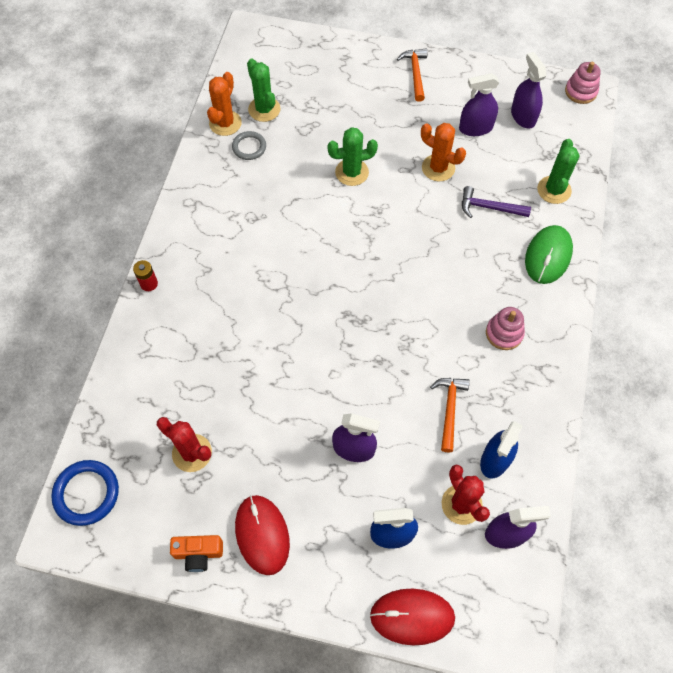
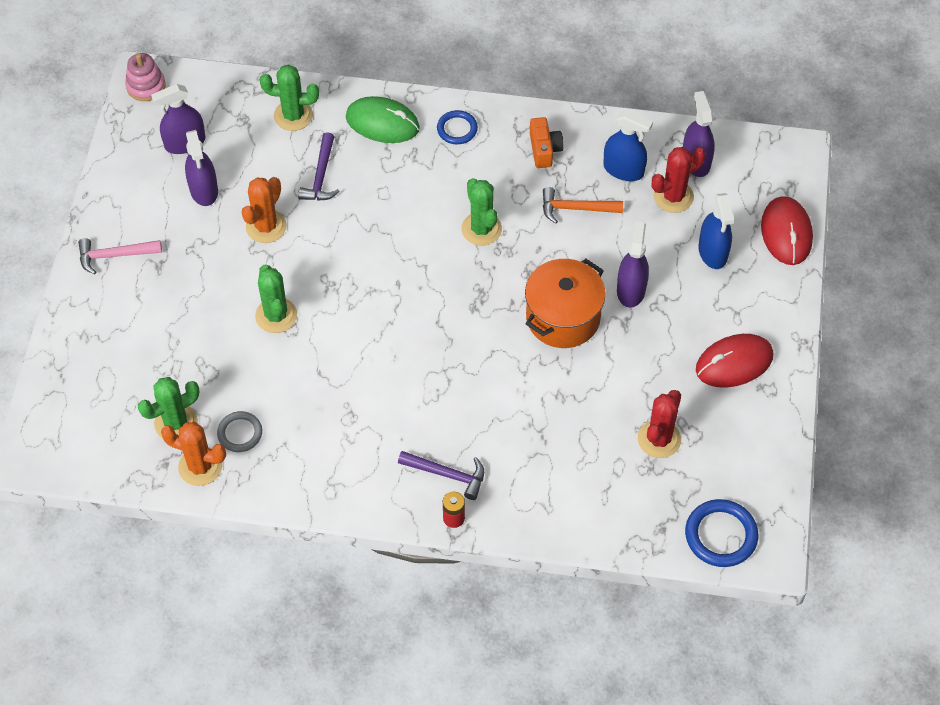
camera: 95 degrees left, 5 degrees down
(188, 282) = (447, 475): none -> purple hammer
(198, 553) = (763, 417): orange camera -> orange camera (544, 149)
(329, 385) = (563, 317): none -> orange pot
(415, 73) = (115, 255): orange hammer -> pink hammer
(429, 326) = (481, 229): none -> green cactus
(504, 333) = (482, 162): pink stacking toy -> none
(542, 315) = (457, 129): none -> blue ring

